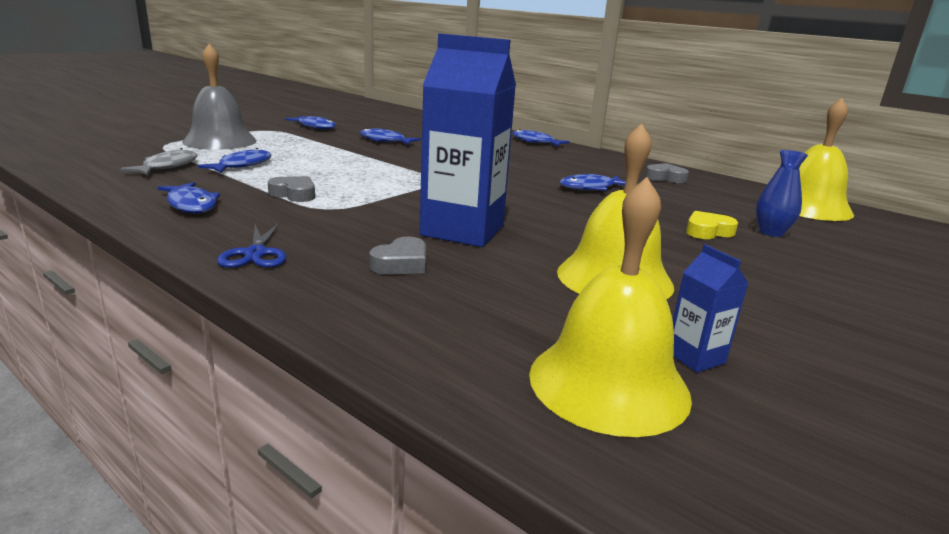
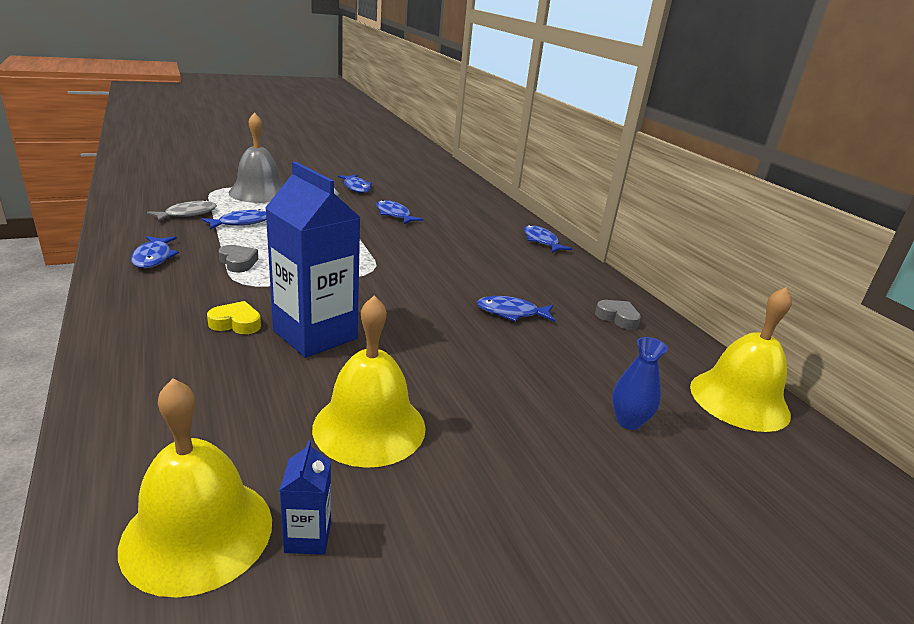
camera: 25 degrees right, 5 degrees up
(255, 254) = (132, 317): blue scissors -> none
(401, 263) = (218, 357): grey heart -> none
(707, 231) = (554, 400): yellow heart -> yellow heart (236, 323)

